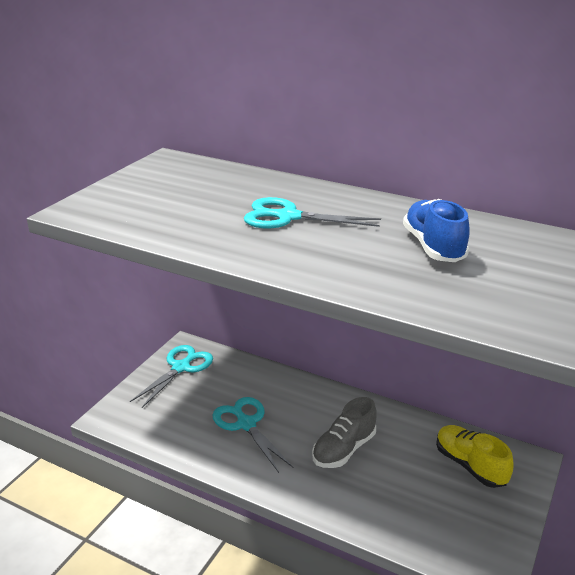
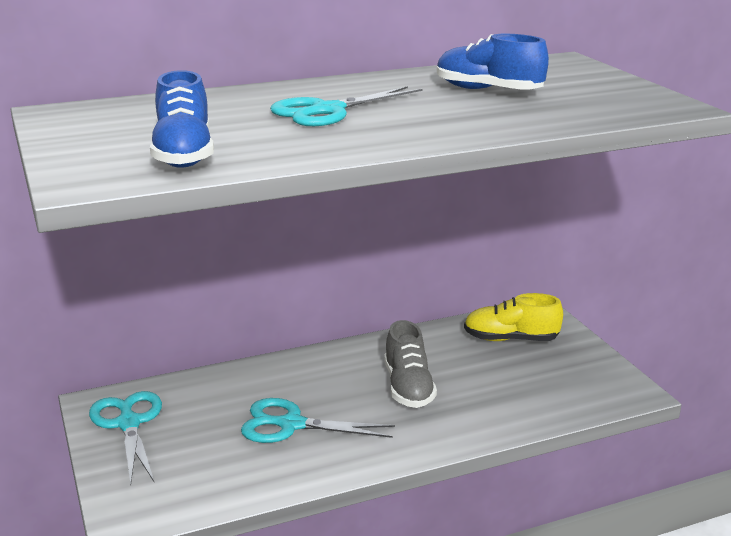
camera: 50 degrees left, 5 degrees down
(147, 214) = (184, 154): none -> blue shoe

